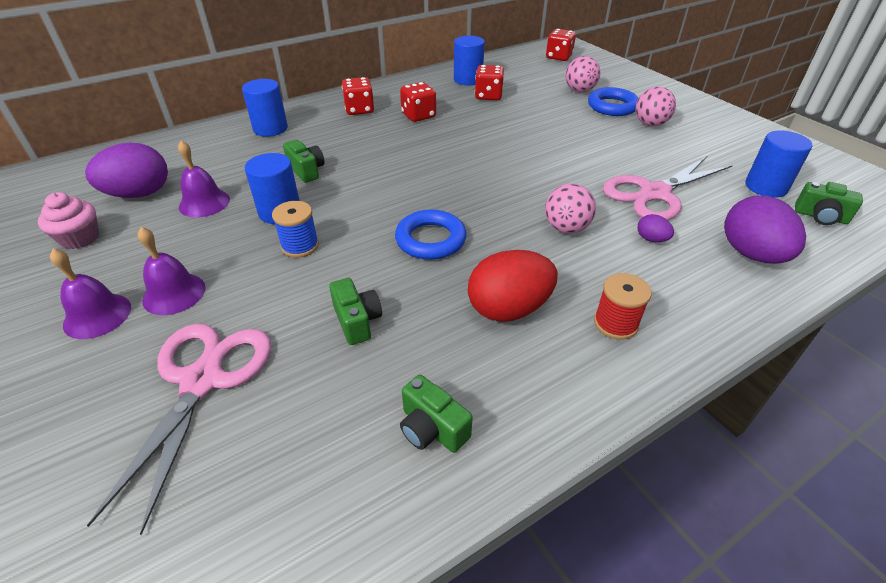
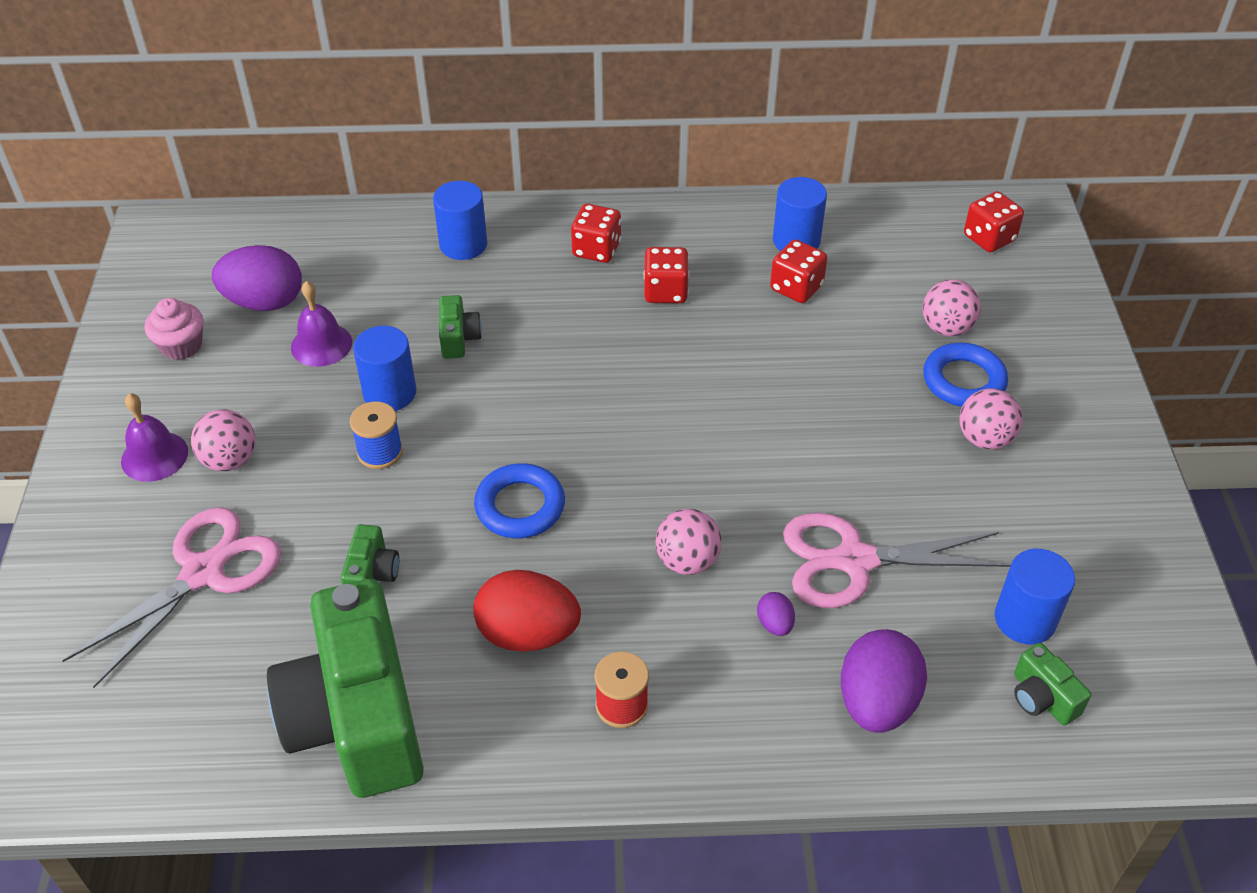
camera: 30 degrees right, 5 degrees up
(174, 293) = (230, 460): purple bell -> pink ball
(432, 428) = (357, 718): green camera -> green camera, size x2.50

